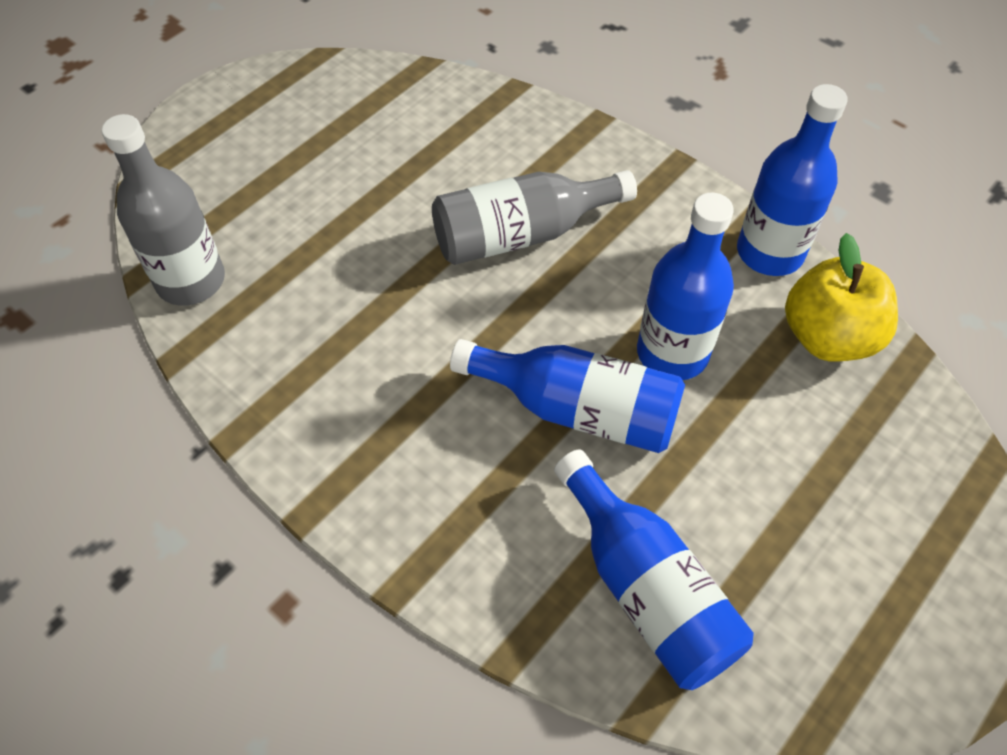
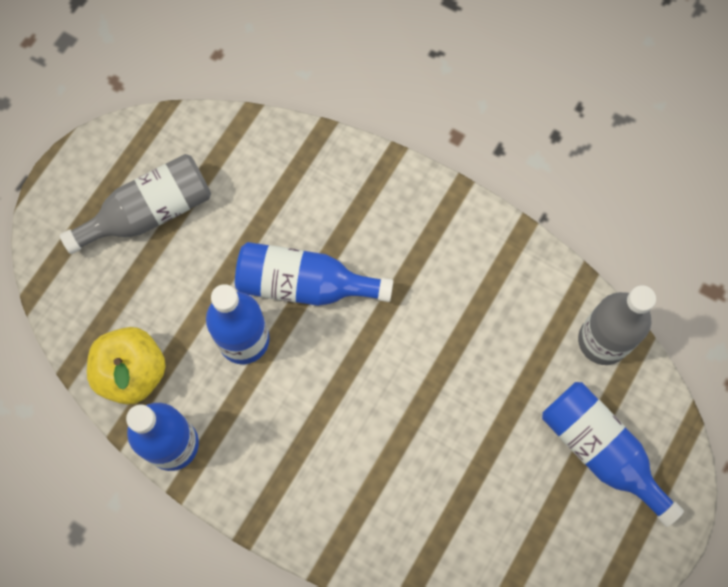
camera: 170 degrees right, 15 degrees up
(522, 234) = (367, 428): grey bottle -> grey bottle (149, 212)
(646, 588) = (251, 177): blue bottle -> blue bottle (600, 451)

